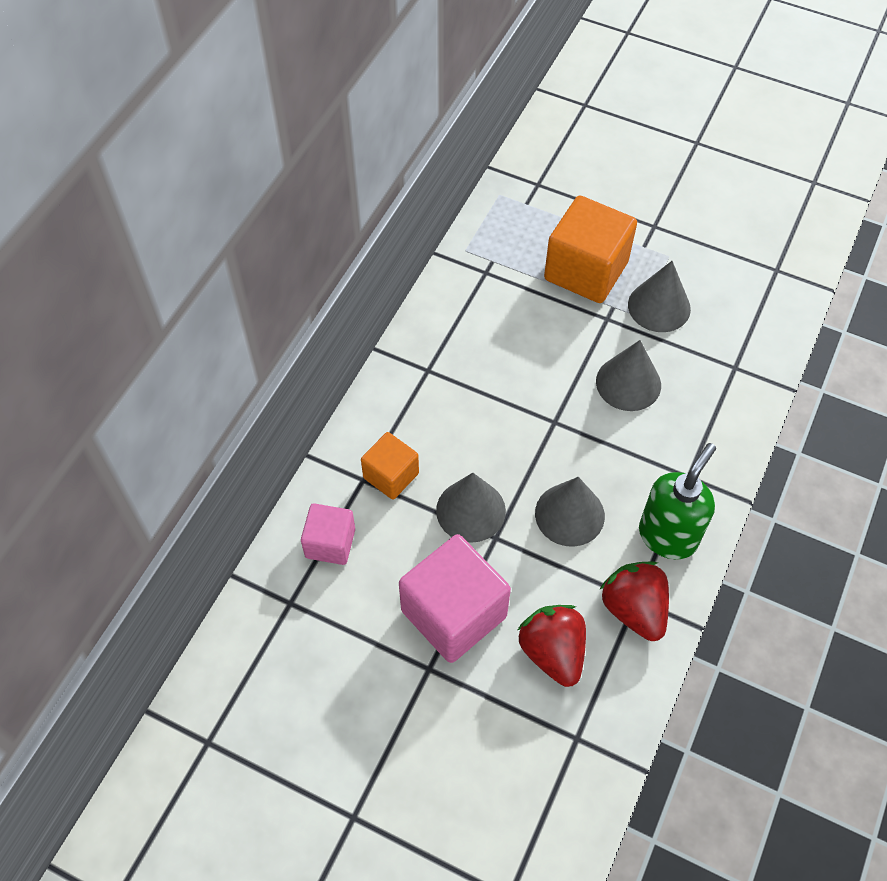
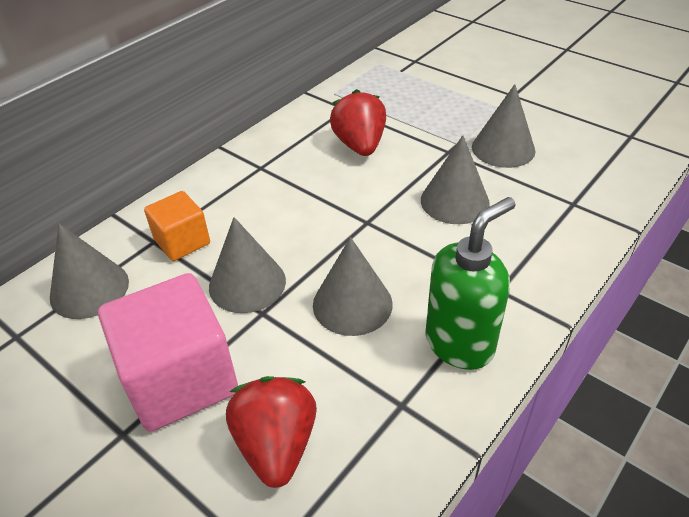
camera: 15 degrees right, 15 degrees down
(330, 543) = (89, 289): pink cube -> grey cone
(586, 271) = (439, 117): orange cube -> none
(634, 609) = (395, 415): red strawberry -> red strawberry (360, 145)

